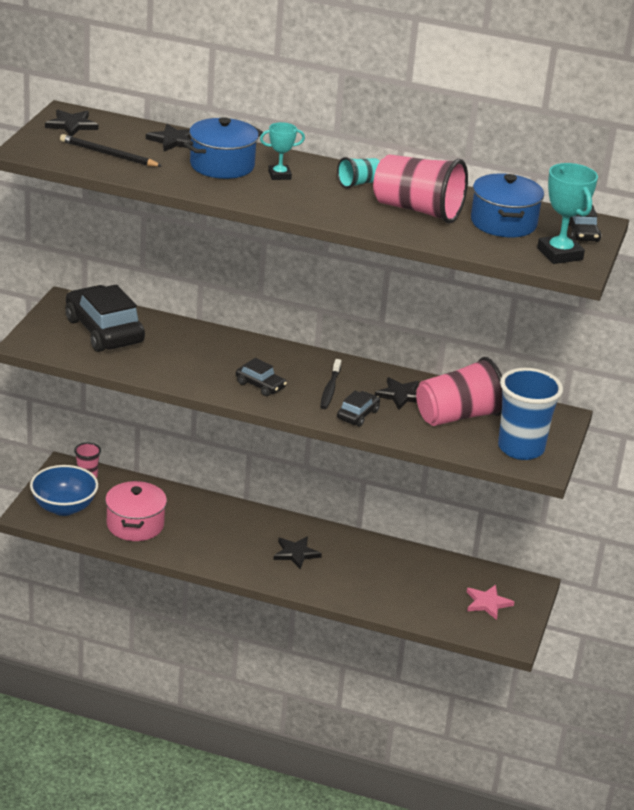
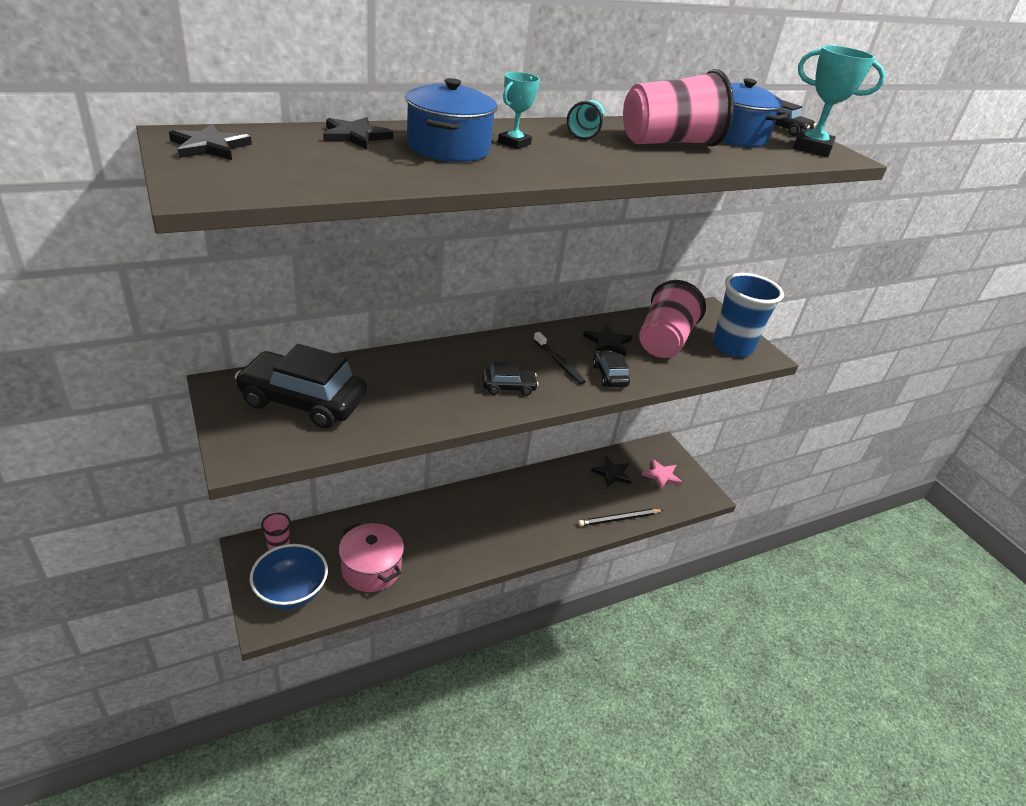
camera: 45 degrees left, 5 degrees up
(108, 154) = (313, 168): black pencil -> black pencil (619, 519)
(296, 553) = (513, 514): black star -> black star (612, 473)

